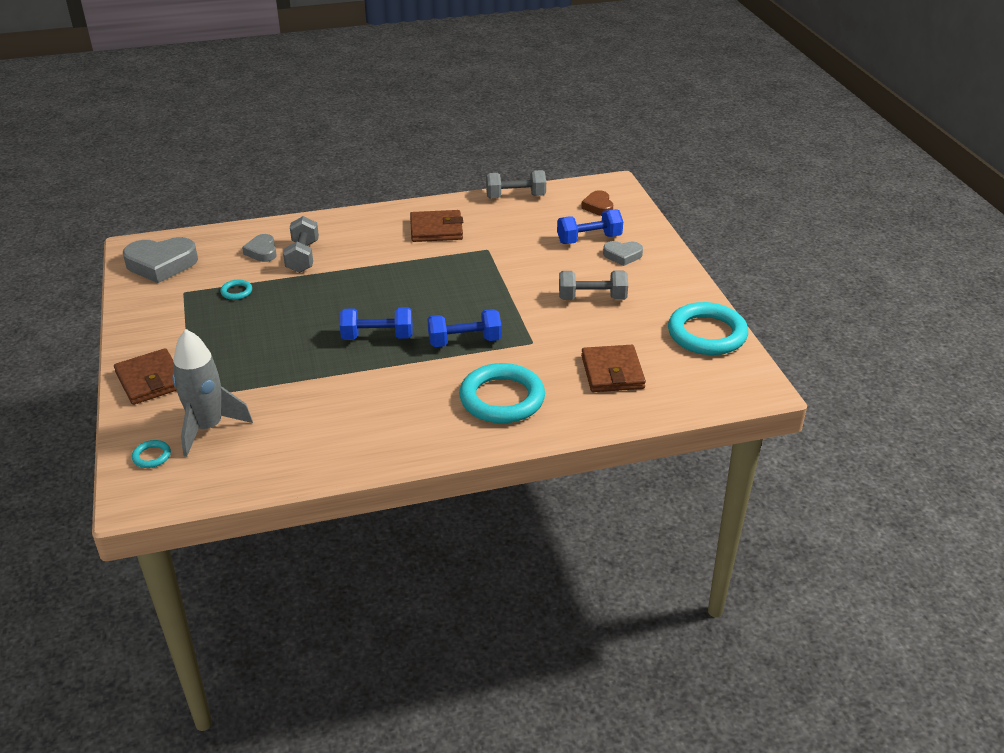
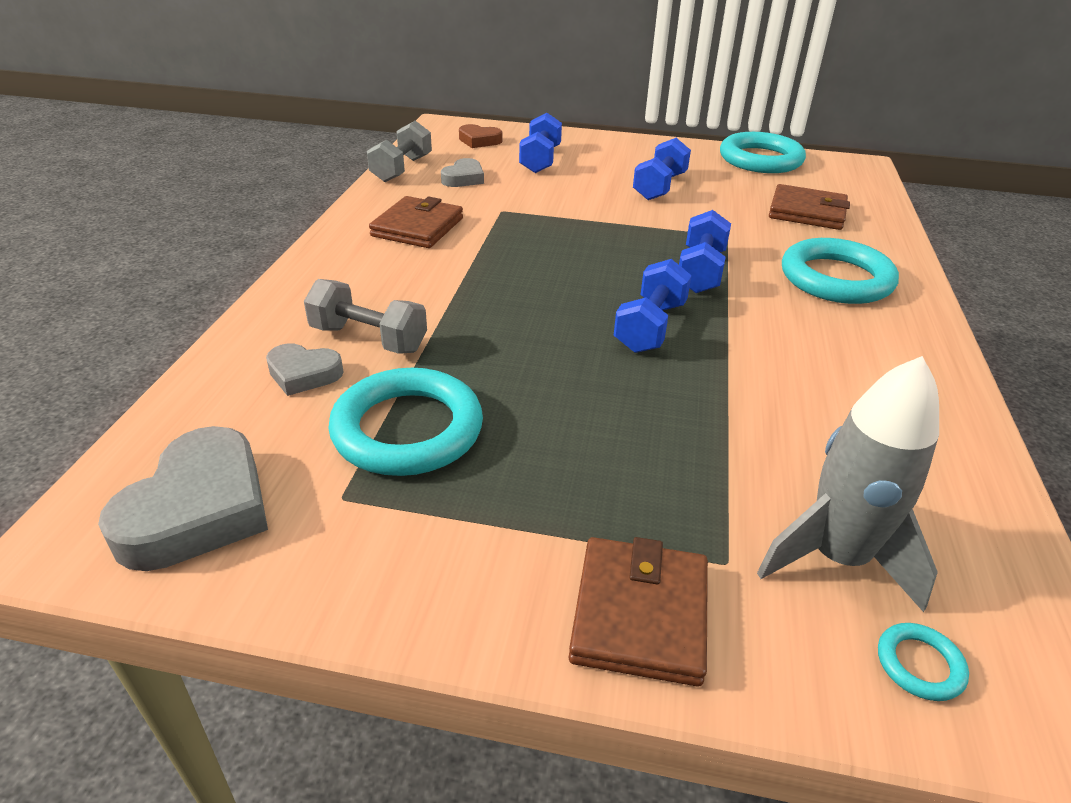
camera: 65 degrees left, 0 degrees up
(150, 380) = (640, 614): brown wallet -> brown wallet turned 75 degrees counterclockwise
(236, 292) = (407, 429): turquoise ring -> turquoise ring, size x2.40
(592, 298) = (659, 187): grey dumbbell -> blue dumbbell
(622, 255) = (589, 155): grey heart -> grey heart (463, 178)

